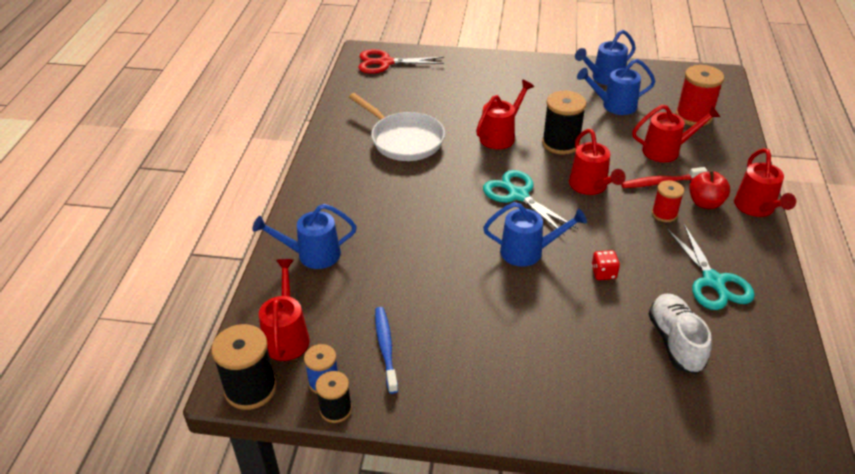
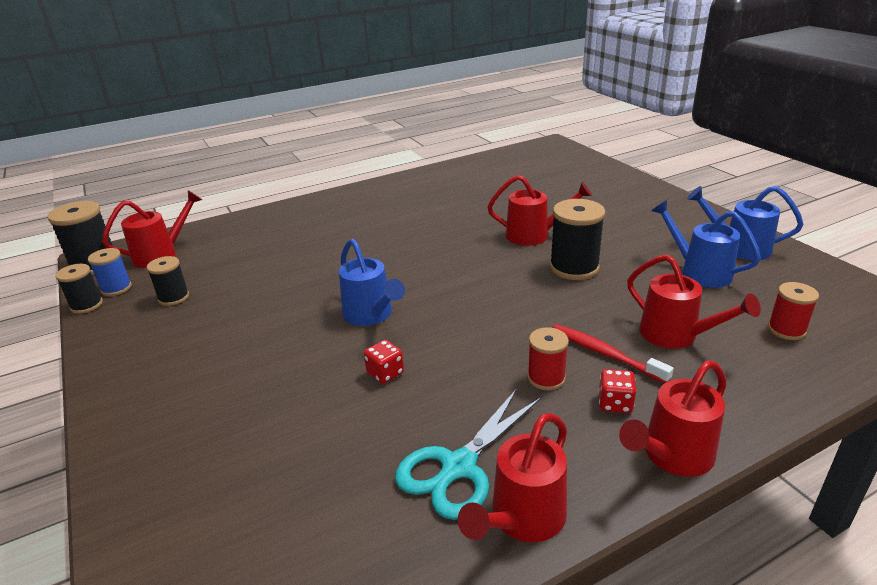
camera: 55 degrees right, 10 degrees down
(312, 255) = (264, 226): blue watering can -> none
(384, 63) = (552, 155): red scissors -> none
(385, 348) = (174, 297): blue toothbrush -> black spool
(404, 140) = (458, 201): white pan -> none
(517, 195) = (453, 277): turquoise scissors -> none
(591, 187) = (526, 311): red watering can -> red watering can (522, 520)
(675, 342) = (309, 473): white shoe -> none
(693, 116) = (786, 330): red spool -> red spool, size x0.60
(705, 203) = (615, 403): red apple -> red dice

